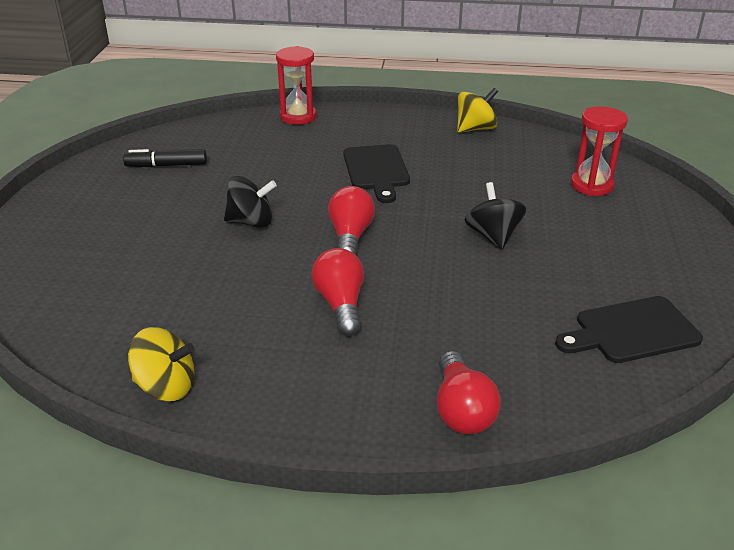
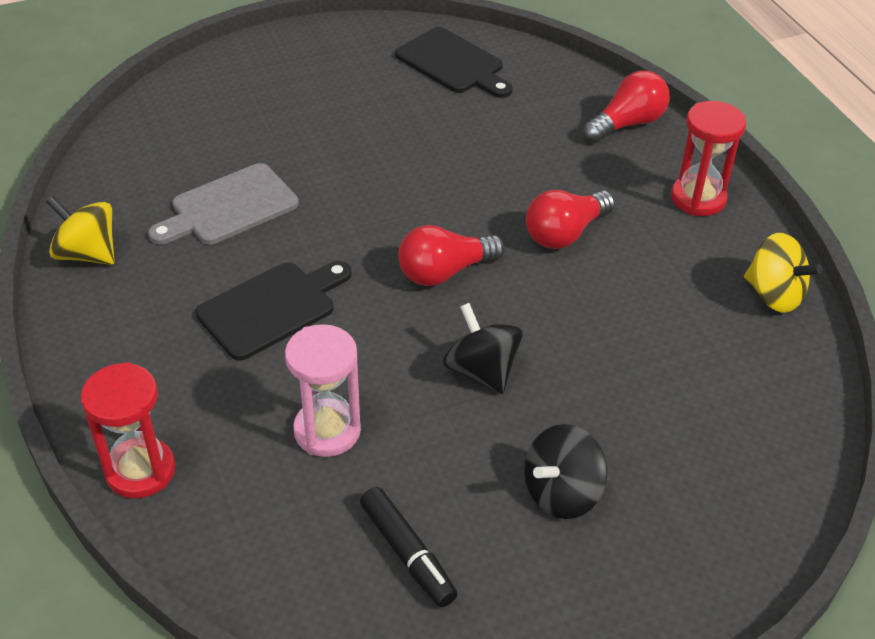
camera: 120 degrees left, 10 degrees up
(166, 387) = (774, 295): yellow spinning top -> yellow spinning top turned 150 degrees clockwise
(266, 164) = (327, 431): none -> pink hourglass
(486, 177) = (229, 207): none -> grey cutting board
(493, 236) = (362, 169): black spinning top -> black spinning top (562, 493)
(591, 185) = (200, 126): red hourglass -> red hourglass (698, 198)

